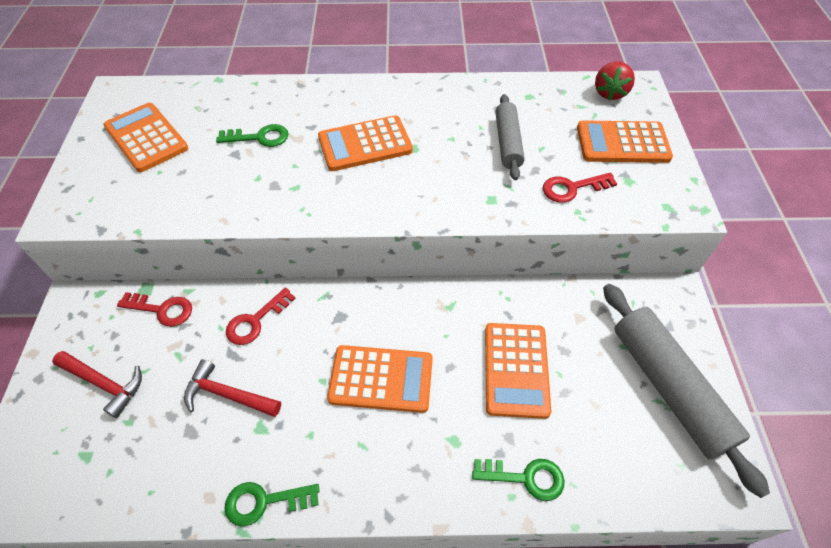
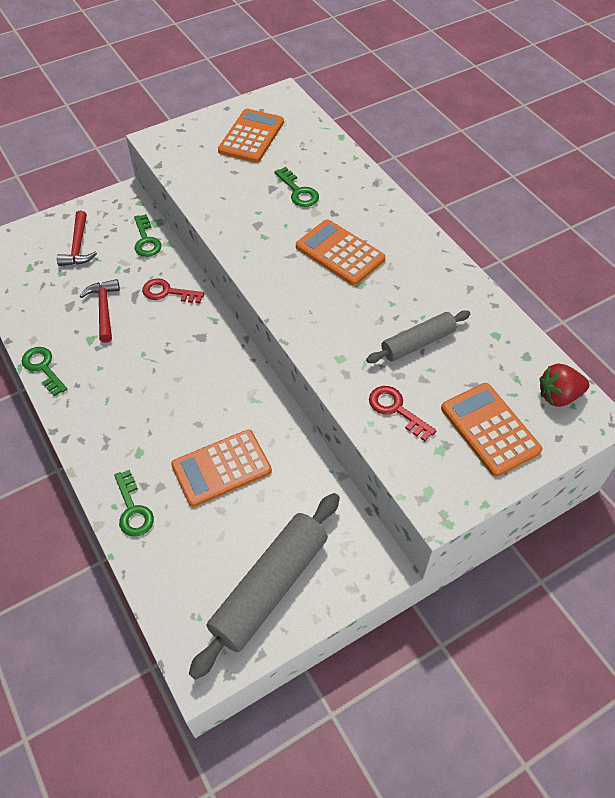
camera: 60 degrees right, 0 degrees up
(162, 309) = (146, 240): red key -> green key
(381, 379) = (164, 386): orange calculator -> none

